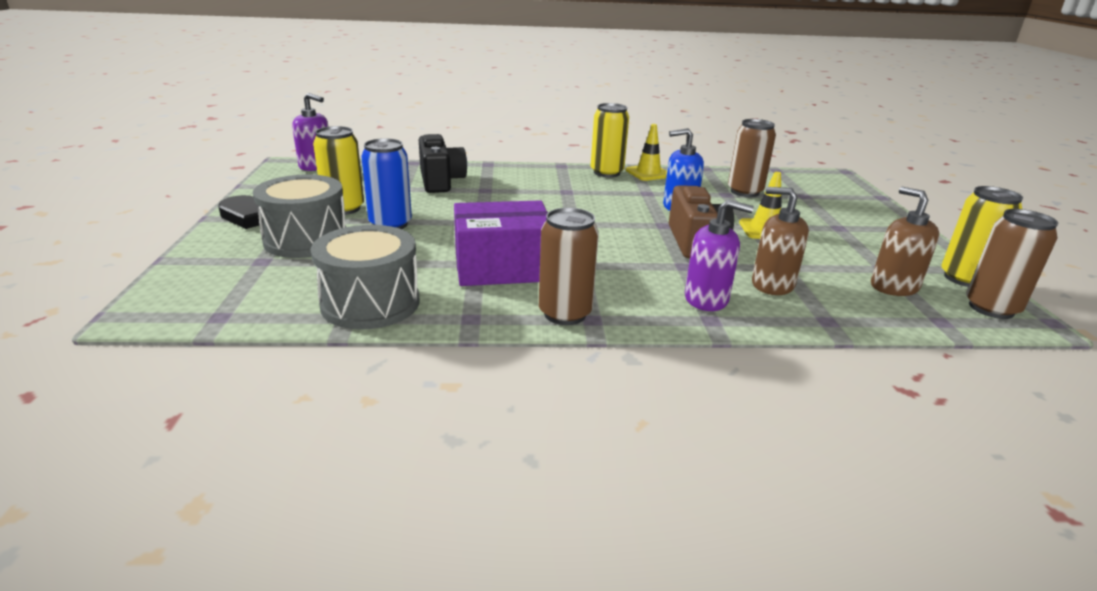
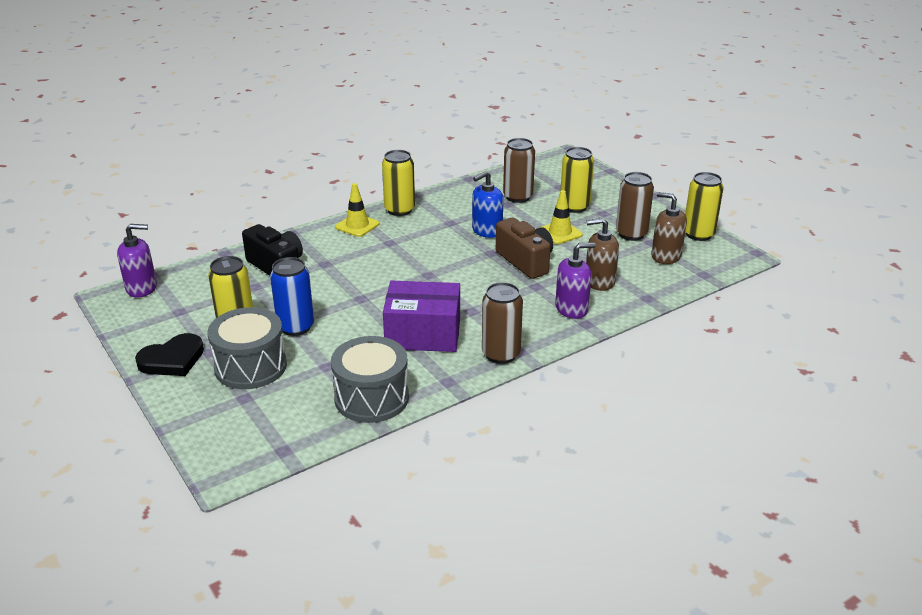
camera: 30 degrees left, 5 degrees up
(502, 267) = (423, 334): purple box -> purple box turned 45 degrees clockwise
(648, 173) = (431, 199): yellow traffic cone -> yellow traffic cone (357, 225)
(806, 214) = (574, 207): none -> yellow can
(991, 308) = (723, 254): brown can -> brown can (631, 234)

